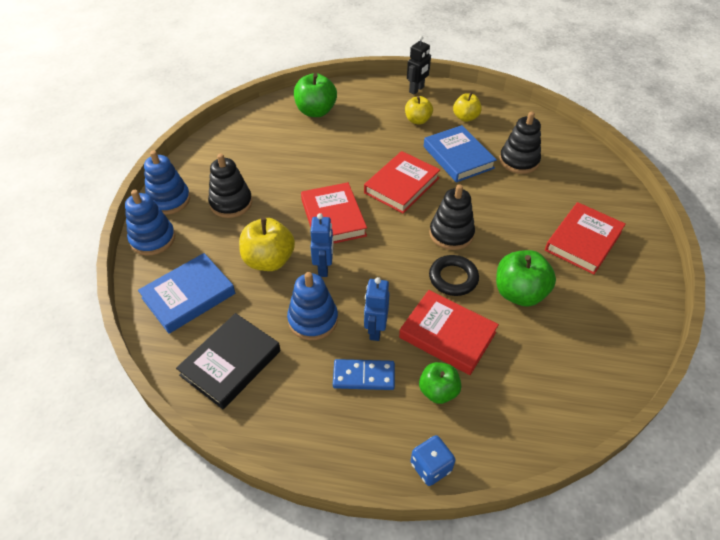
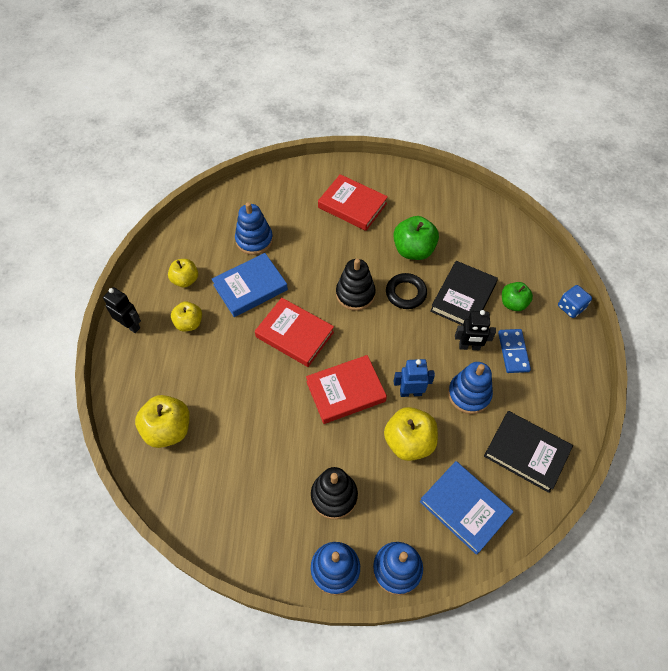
camera: 95 degrees left, 10 degrees up
(316, 111) = (168, 429): green apple -> yellow apple
(375, 330) = (469, 347): blue robot -> black robot
(447, 335) = (463, 297): red book -> black book
(519, 161) = (254, 240): black stacking toy -> blue stacking toy

